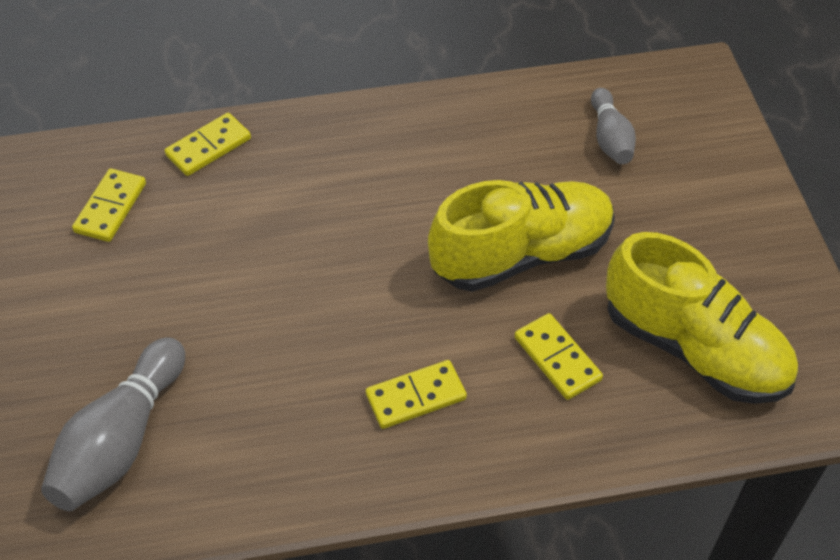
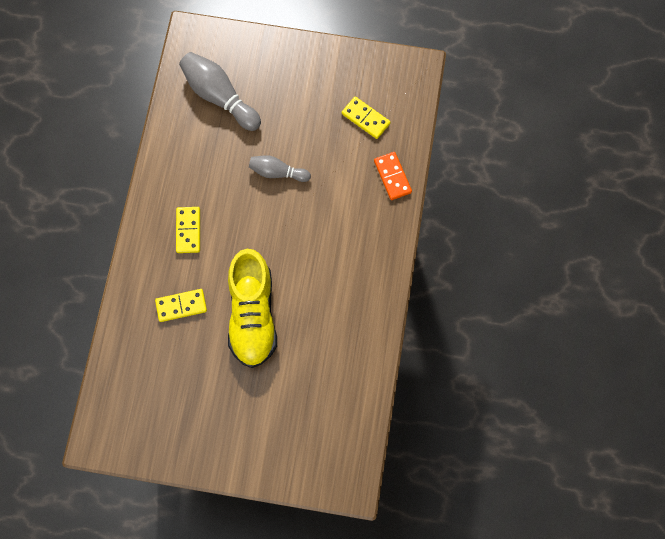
camera: 110 degrees right, 20 degrees up
(208, 147) = (392, 176): yellow domino -> orange domino
(610, 138) = (317, 401): grey bowling pin -> grey bowling pin (277, 172)
(694, 348) = (158, 377): yellow shoe -> none

